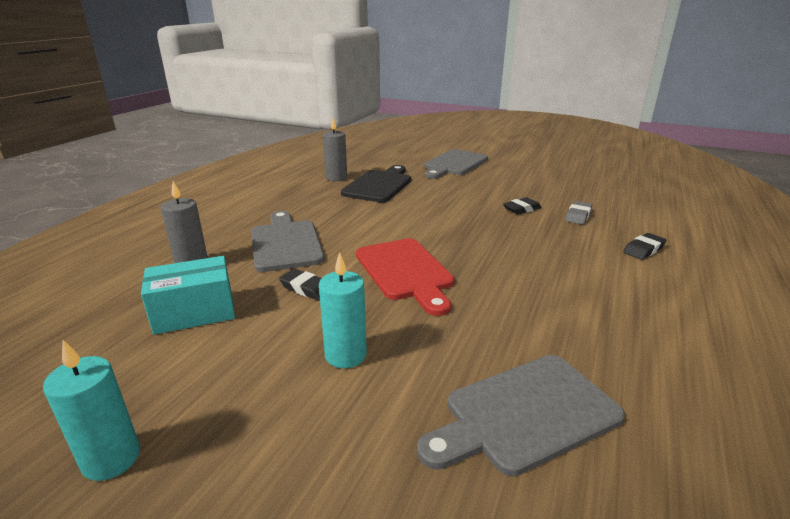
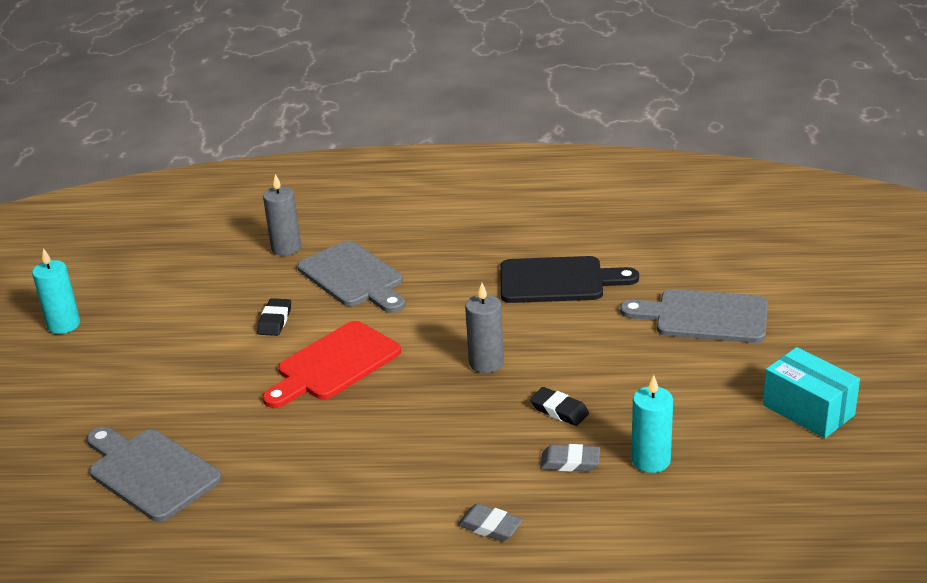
camera: 70 degrees right, 5 degrees up
(194, 313) = (213, 284): turquoise box -> turquoise box (808, 410)
(285, 243) = (354, 277): grey cutting board -> grey cutting board turned 90 degrees clockwise
(336, 178) = (559, 242): grey candle -> grey candle (486, 363)
(345, 355) = (188, 372): turquoise candle -> turquoise candle (651, 460)
(643, 249) = (490, 526): black eraser -> grey eraser

